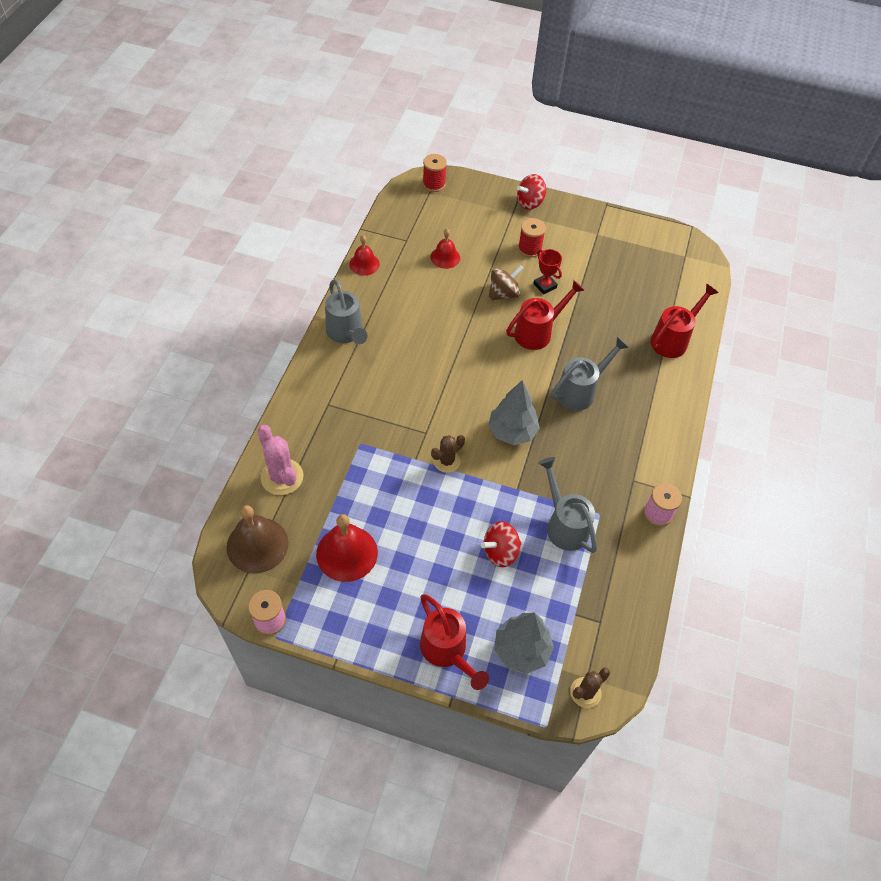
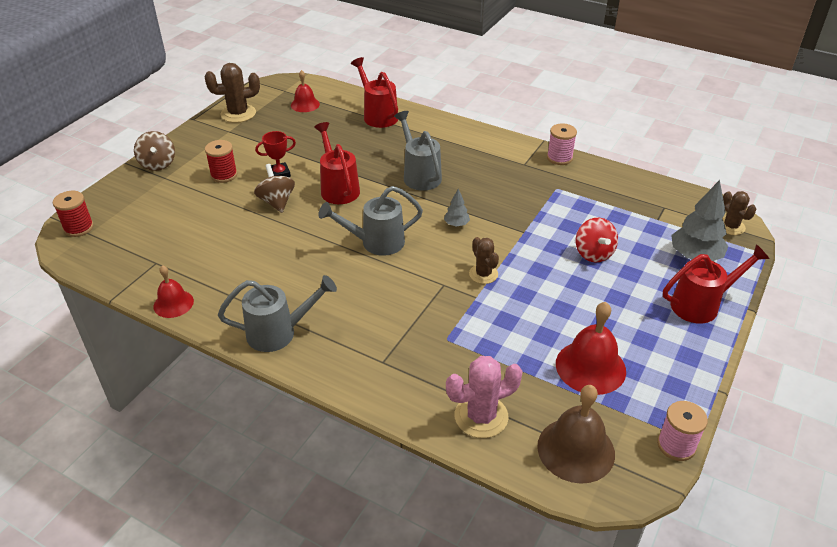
camera: 75 degrees left, 15 degrees down
(445, 257) = (201, 235): red bell -> red bell (305, 104)
(512, 431) = (456, 224): grey tree -> grey tree, size x0.50
(530, 202) = (158, 164): red spinning top -> brown spinning top
(564, 525) = (566, 210): grey watering can -> grey watering can (376, 243)
(628, 233) = (238, 114): none -> brown cactus

